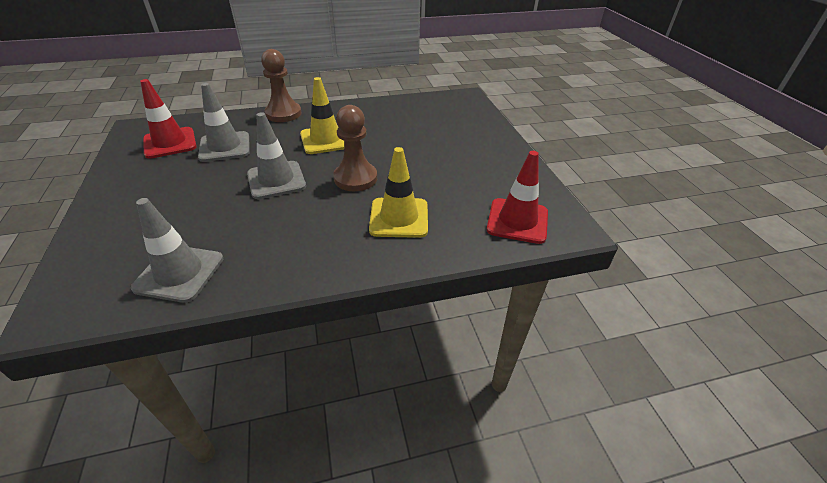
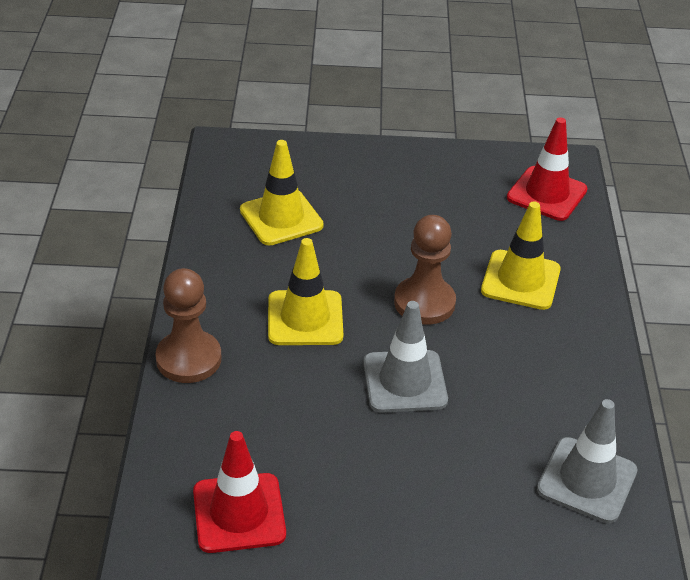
camera: 75 degrees left, 0 degrees up
(225, 147) = (282, 438): grey traffic cone -> none
(412, 120) = (281, 218): none -> yellow traffic cone

